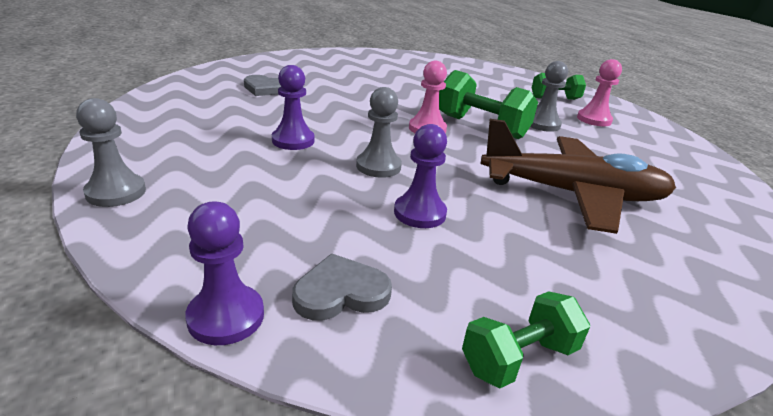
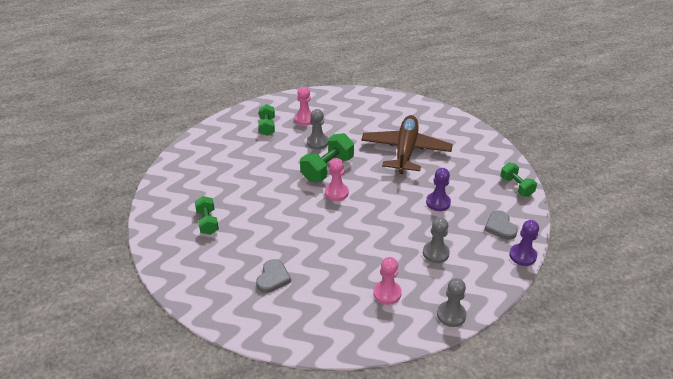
camera: 85 degrees left, 10 degrees up
(202, 146) = (387, 293): none -> pink pawn
(293, 140) = (369, 252): purple pawn -> none
(362, 68) = (207, 222): none -> green dumbbell
(378, 166) = (394, 215): grey pawn -> grey pawn (435, 253)

